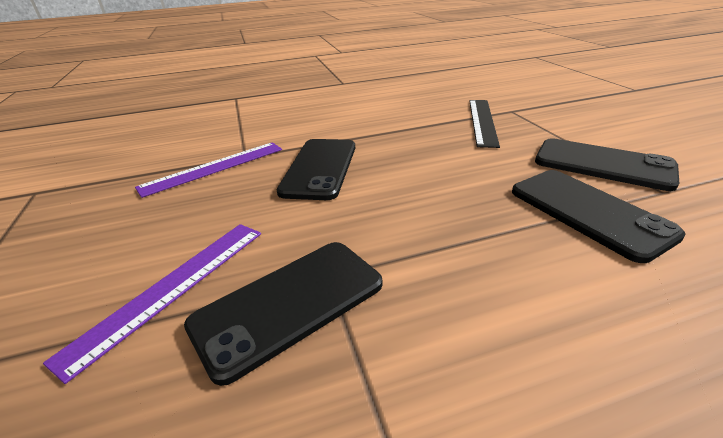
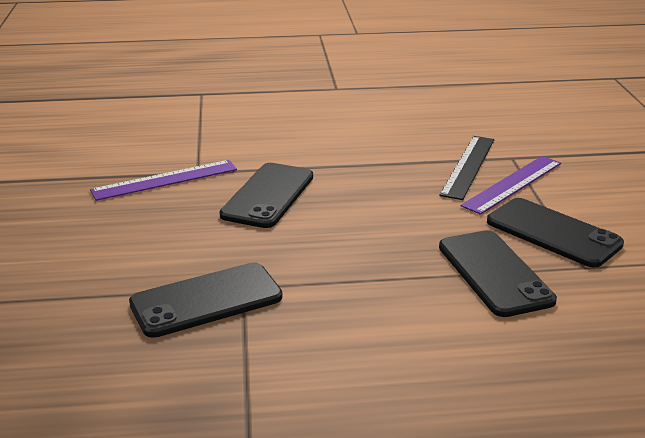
camera: 10 degrees right, 5 degrees down
(171, 288) = (120, 276): purple ruler -> purple ruler (512, 184)

